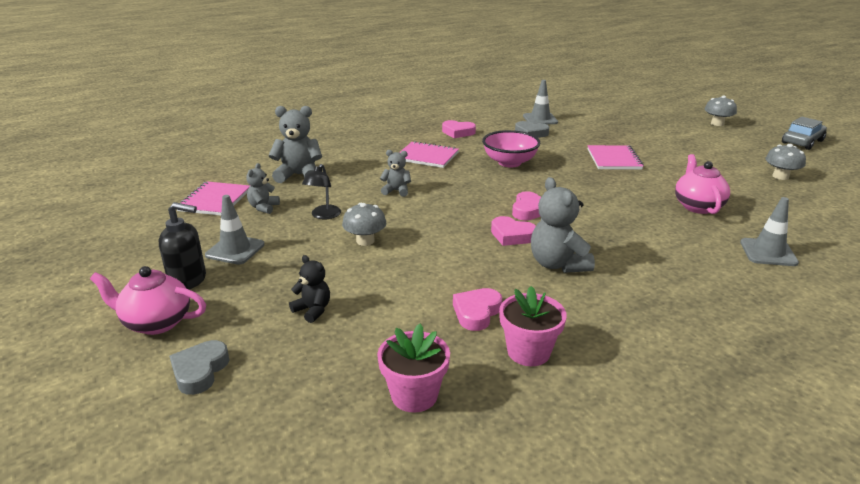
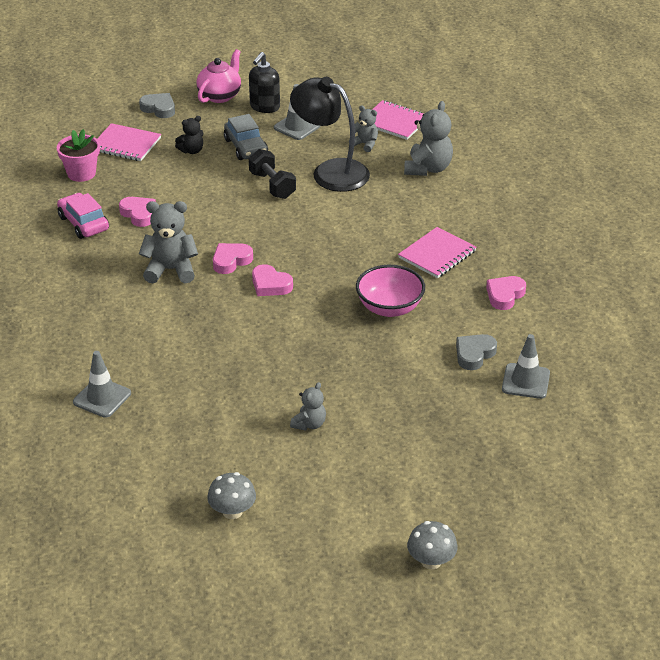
camera: 110 degrees right, 10 degrees up
(323, 216) = (330, 171): black lamp -> black lamp, size x2.06
(365, 241) = (272, 185): grey mushroom -> black dumbbell
(396, 191) = (359, 218): grey teddy bear -> grey teddy bear (309, 424)
(528, 352) = (83, 223): pink flower pot -> pink car
(614, 159) = (357, 392): pink notebook -> pink notebook (126, 144)
(697, 206) = (208, 400): pink teapot -> none
(802, 142) = (318, 613): grey car -> grey car (246, 147)

